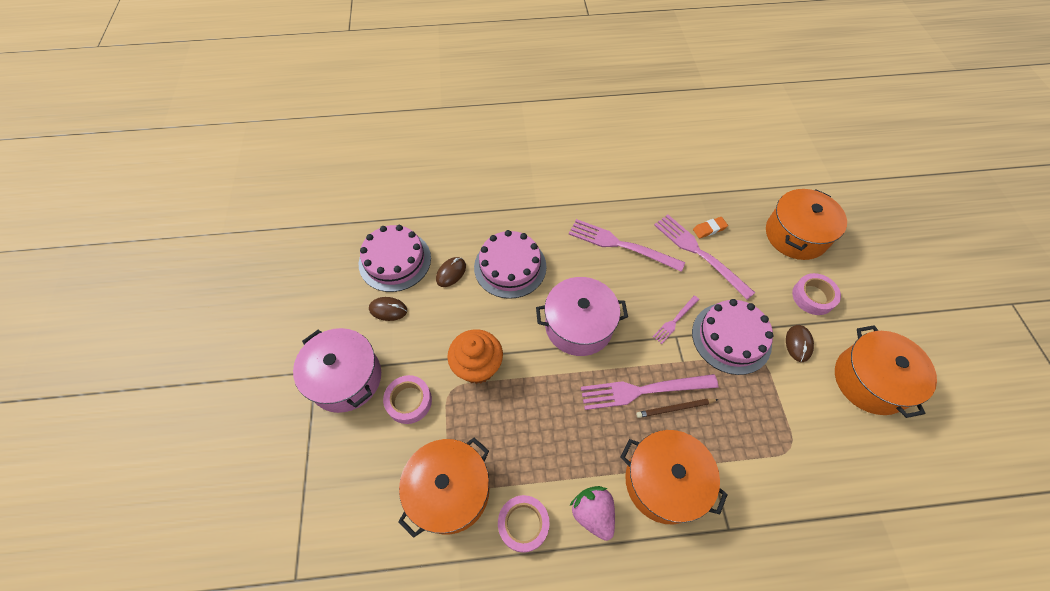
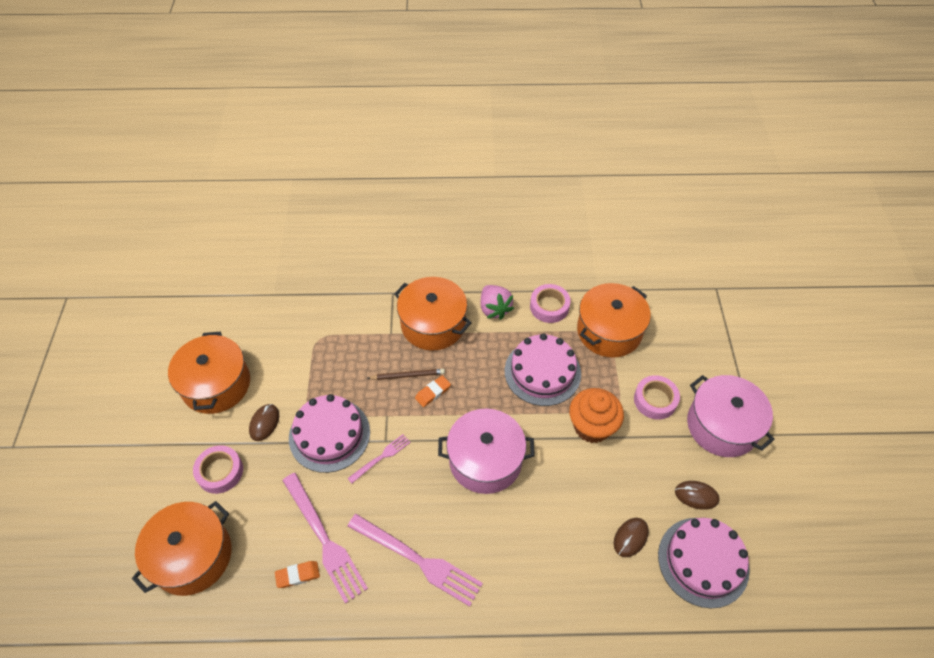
camera: 175 degrees left, 5 degrees down
(510, 266) = (559, 540): pink cake -> pink cake (542, 372)
(643, 390) = (433, 392): pink fork -> orange eraser

